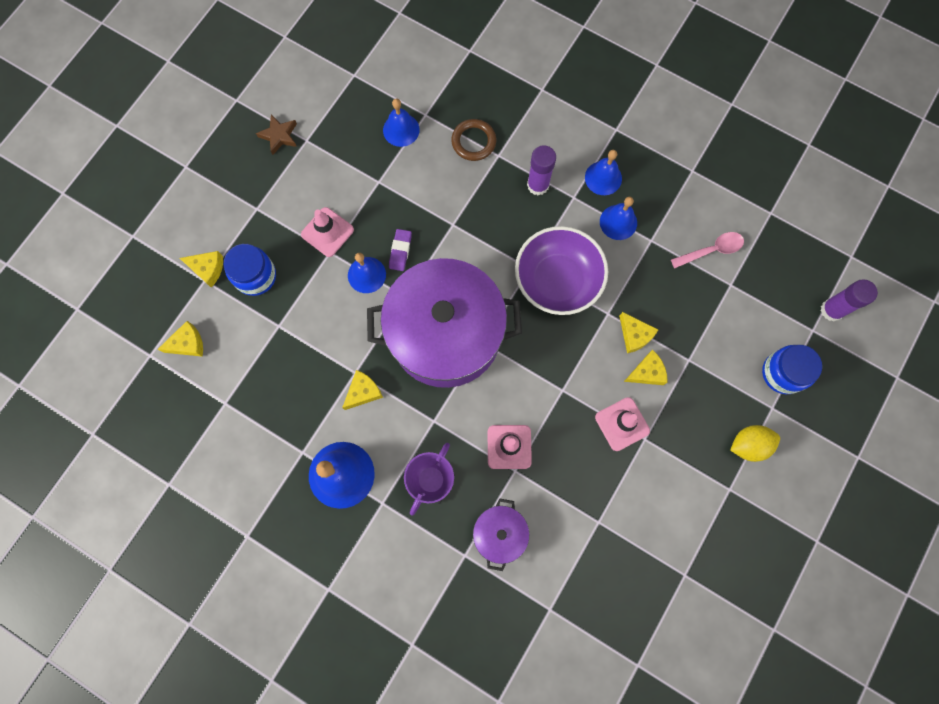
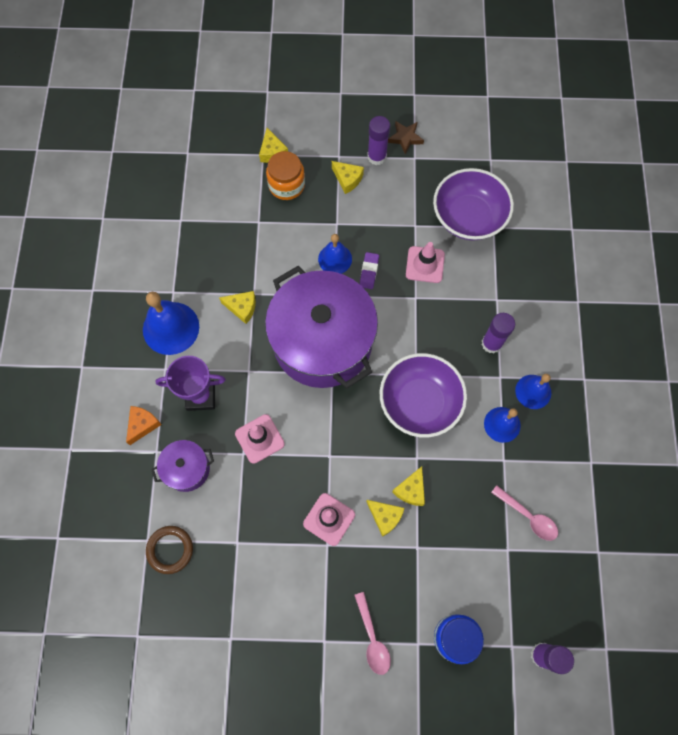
camera: 60 degrees right, 5 degrees down
(188, 344) = (210, 171): yellow cheese -> yellow cheese (347, 179)
(255, 276) = (286, 185): blue jar -> orange jar
(281, 173) = (376, 157): none -> purple glue stick
(327, 232) = (351, 213): pink traffic cone -> pink traffic cone (425, 264)
(400, 251) = (369, 272): purple eraser -> purple eraser turned 60 degrees counterclockwise
(401, 130) = (468, 217): blue bell -> purple bowl
(429, 555) = (143, 425): none -> orange cheese
(473, 142) = (495, 275): brown ring -> brown ring (170, 550)
(748, 445) = (372, 638): yellow lemon -> pink spoon

